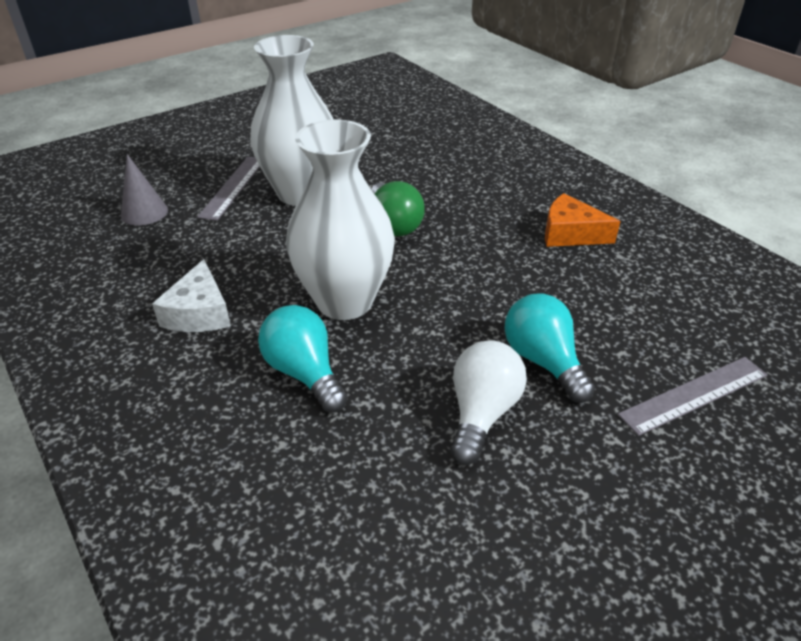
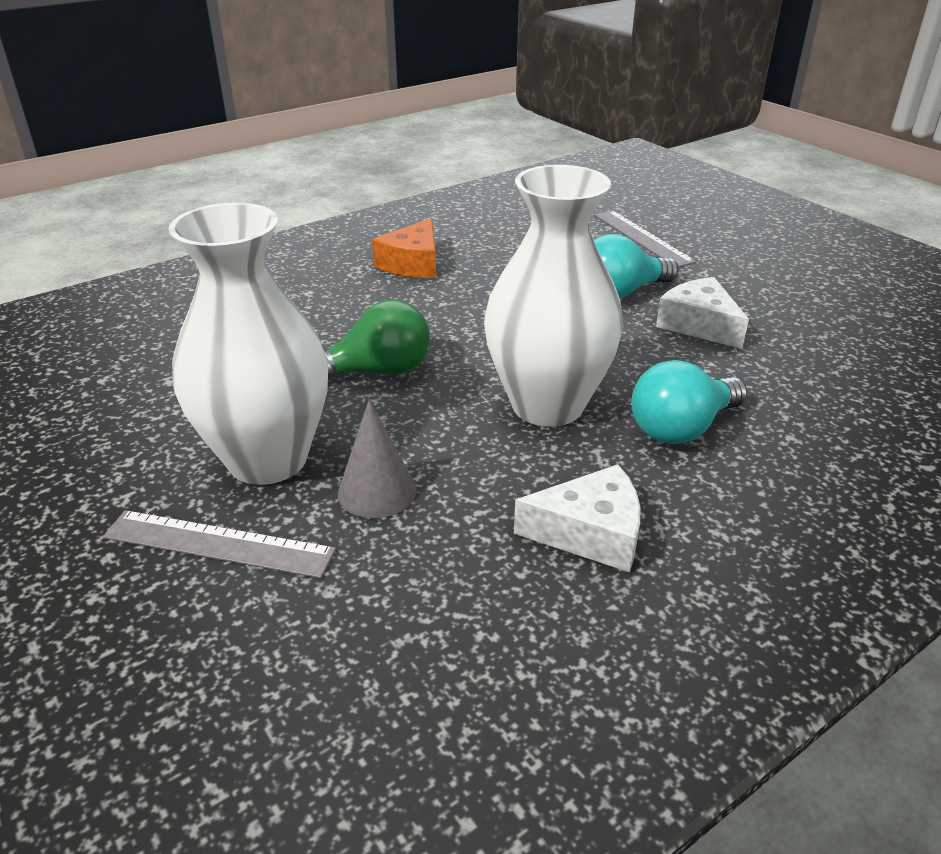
camera: 90 degrees left, 5 degrees down
(144, 212) = (282, 667): grey cone -> grey cone (377, 491)
(482, 413) = (699, 325): white light bulb -> white cheese

